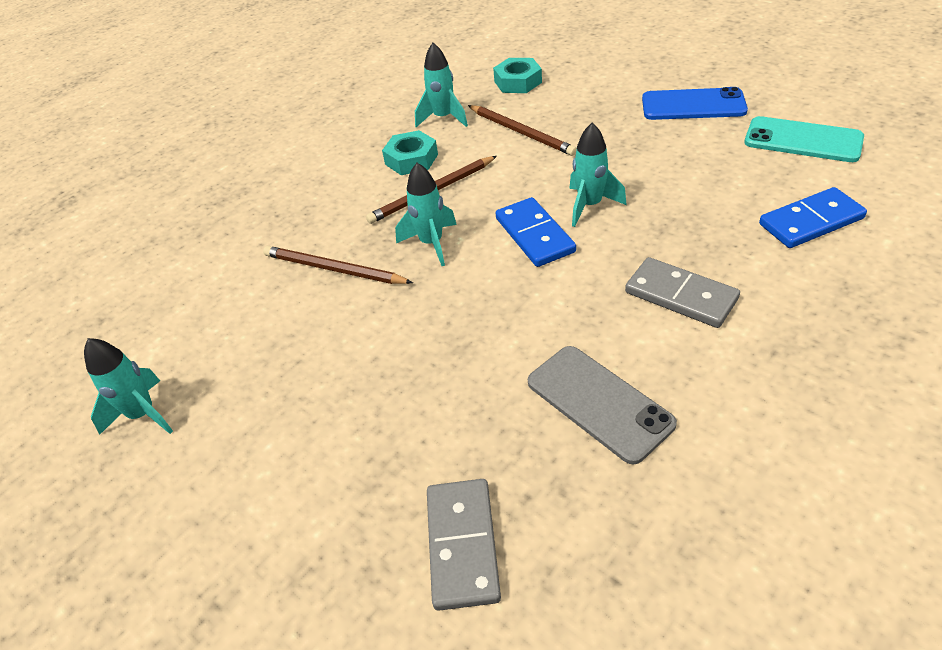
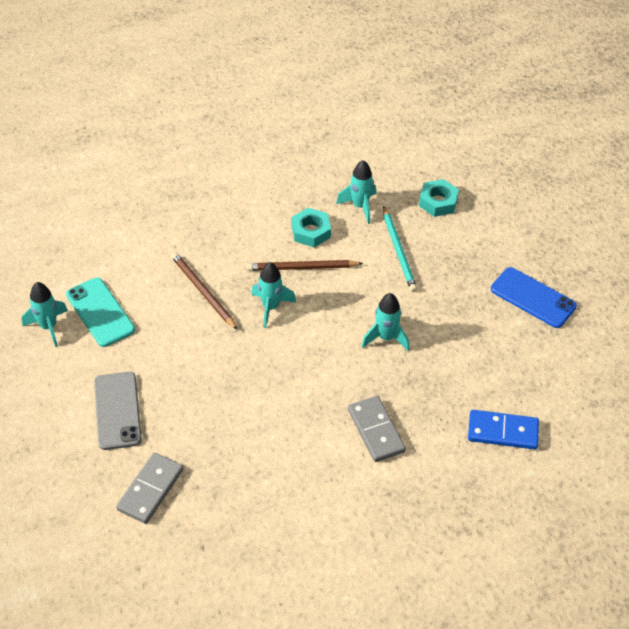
camera: 25 degrees right, 5 degrees up
(521, 132) = (399, 251): brown pencil -> turquoise pencil
(534, 235) = (334, 339): blue domino -> none
(599, 402) = (273, 463): grey phone -> grey phone (117, 410)
(802, 140) = (570, 372): turquoise phone -> turquoise phone (100, 312)

